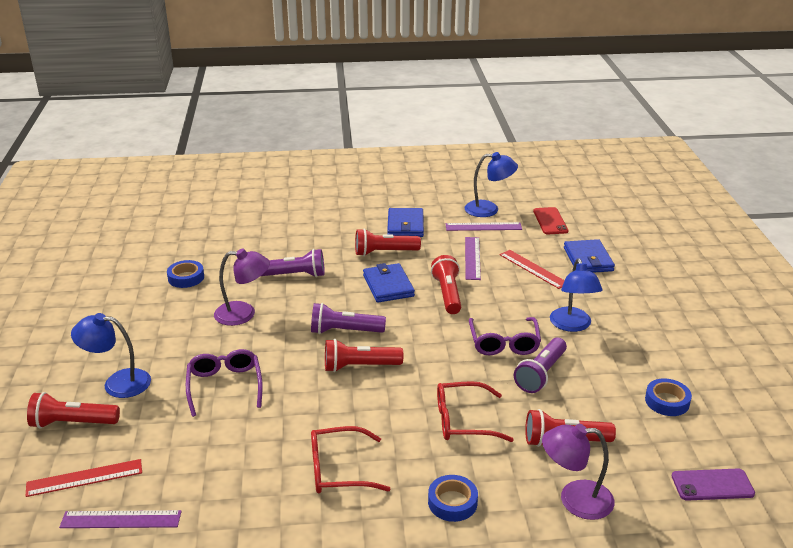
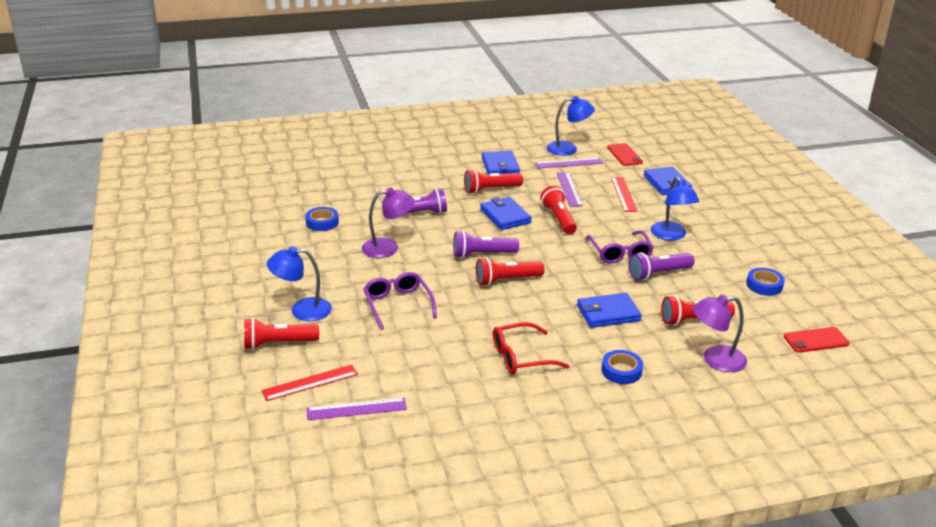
camera: 10 degrees left, 0 degrees up
(463, 421) = (608, 313): red glasses -> blue wallet
(533, 269) = (623, 194): red ruler -> red ruler turned 45 degrees clockwise
(541, 374) = (658, 274): purple flashlight -> purple flashlight turned 45 degrees clockwise
(712, 485) = (816, 340): purple phone -> red phone

